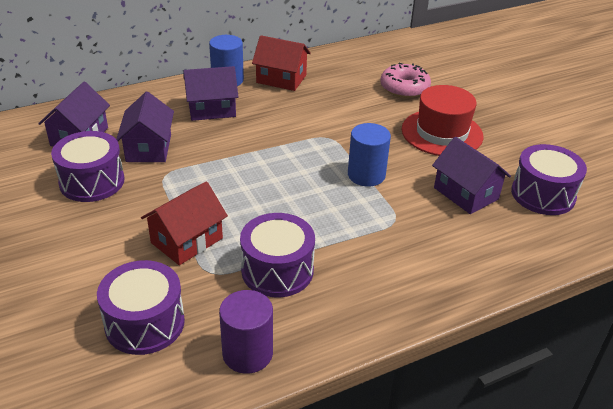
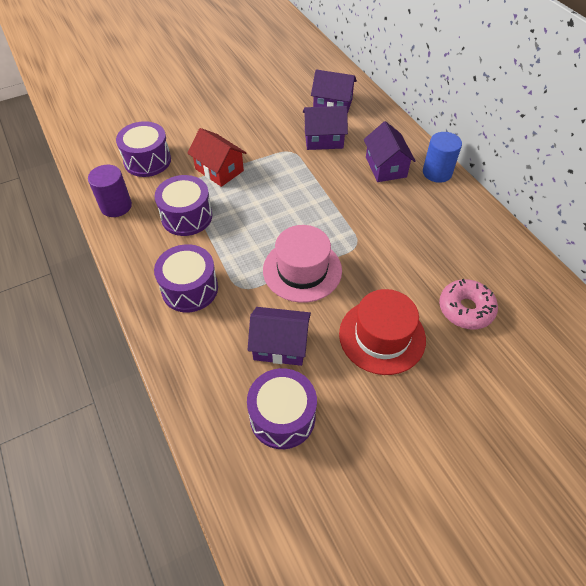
camera: 90 degrees right, 15 degrees up
(92, 181) = (280, 119): purple drum -> purple drum (190, 288)
(281, 79) = (451, 208): red house -> none
(366, 175) = (302, 270): blue cylinder -> pink hat
(466, 193) = (280, 345): purple house -> purple house turned 45 degrees clockwise

